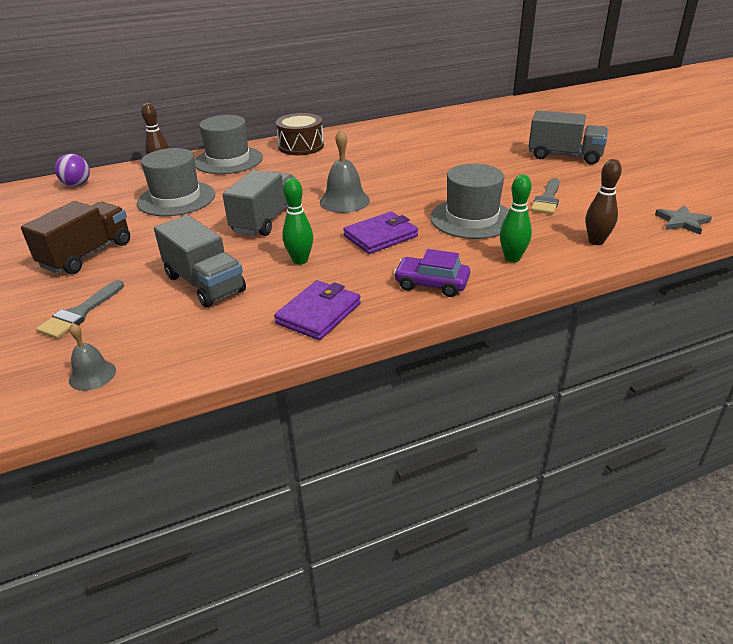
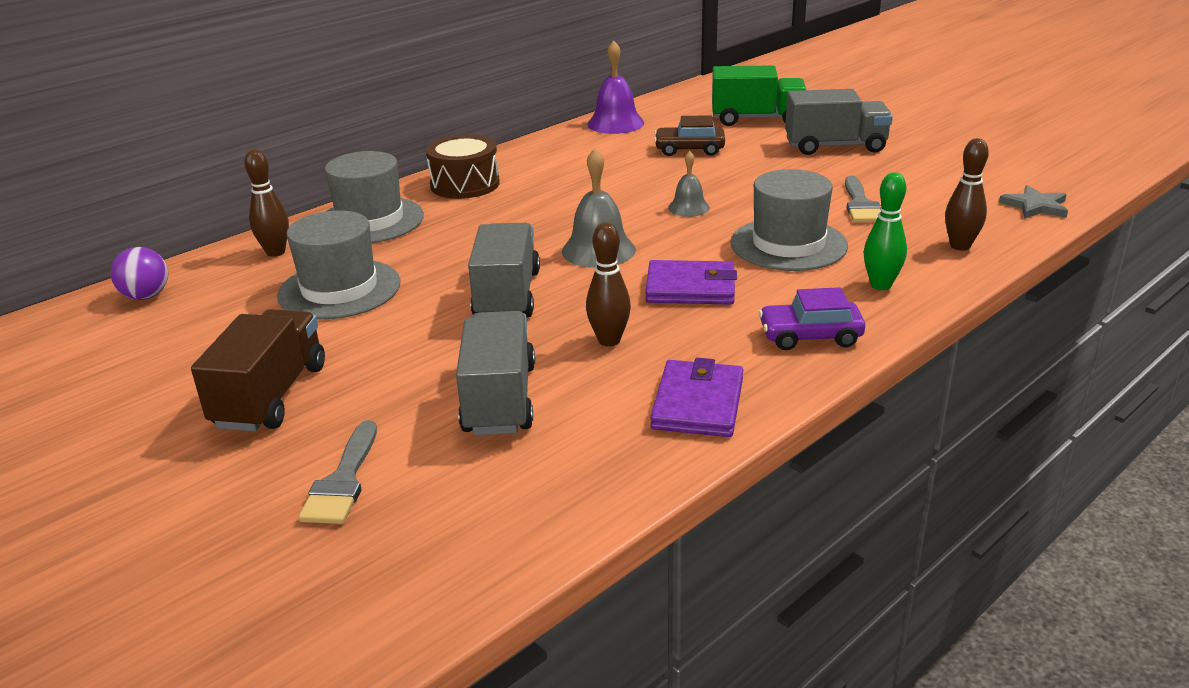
camera: 20 degrees left, 5 degrees down
(92, 375) = (449, 559): grey bell -> grey bell (688, 207)
(205, 284) = (499, 399): grey truck -> grey truck turned 120 degrees counterclockwise
(300, 260) = (609, 340): green bowling pin -> brown bowling pin
(380, 236) = (690, 288): purple wallet -> purple wallet turned 60 degrees clockwise
(427, 120) = (615, 123): none -> purple bell
(460, 144) = (689, 149): none -> brown car
(525, 130) = (757, 119): none -> green truck

